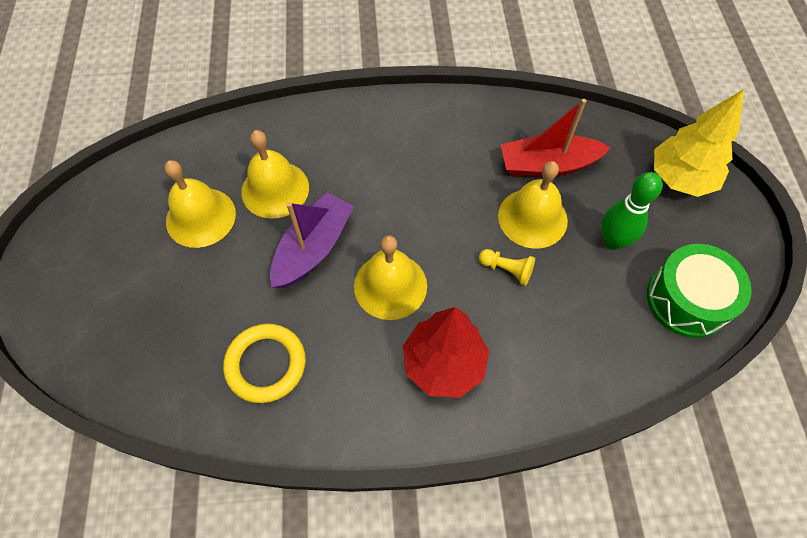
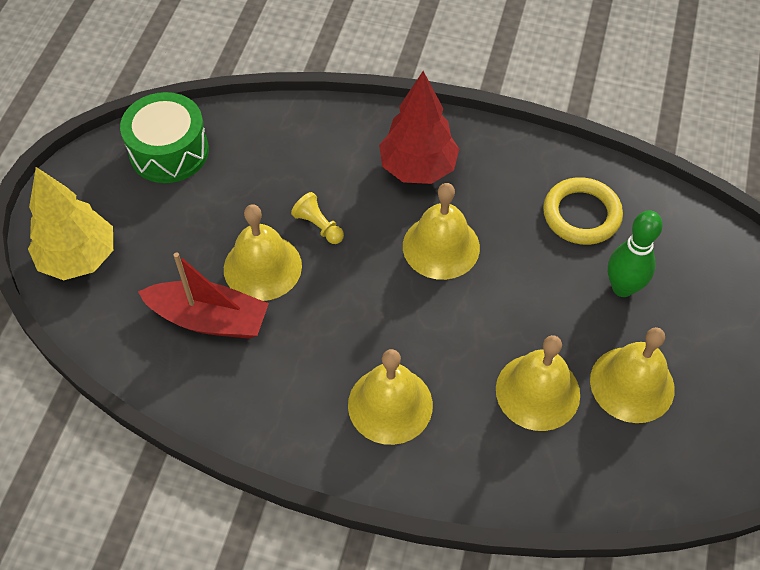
camera: 160 degrees left, 5 degrees down
(313, 248) = (510, 308): purple boat -> none
(383, 148) = (390, 404): none -> yellow bell
(612, 241) = (198, 220): green bowling pin -> green bowling pin (622, 288)

